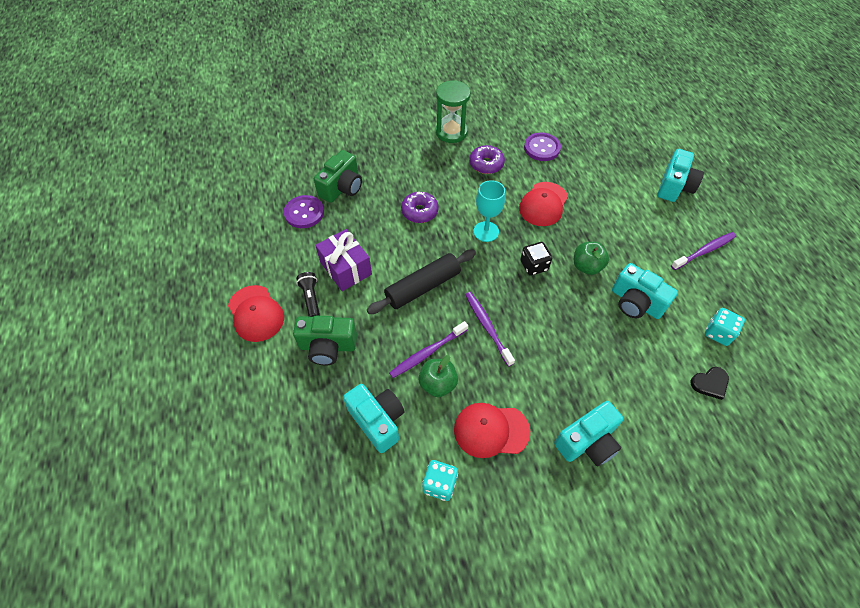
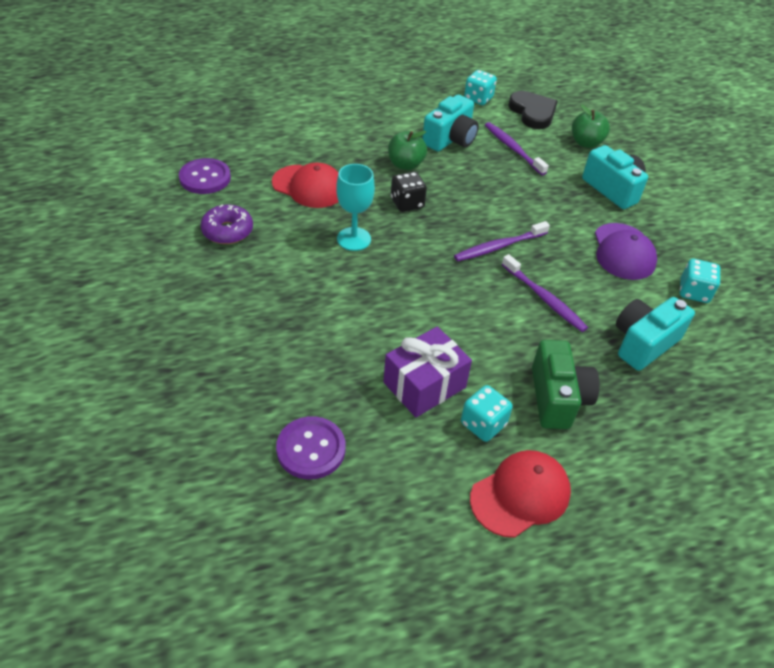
camera: 95 degrees left, 10 degrees down
(311, 298) = (483, 424): black flashlight -> turquoise dice
(342, 187) = (256, 399): green camera -> none
(419, 211) = (315, 303): purple donut -> none
(423, 287) = (448, 301): black rolling pin -> none
(438, 384) = (582, 290): green apple -> green apple (586, 143)
(451, 132) = (149, 264): green hourglass -> none
(491, 430) = (623, 252): red cap -> purple cap
(674, 186) = (288, 90): turquoise camera -> none
(704, 251) = (380, 88): purple toothbrush -> purple toothbrush (513, 148)
(710, 383) = (533, 112): black heart -> black heart, size x1.59

